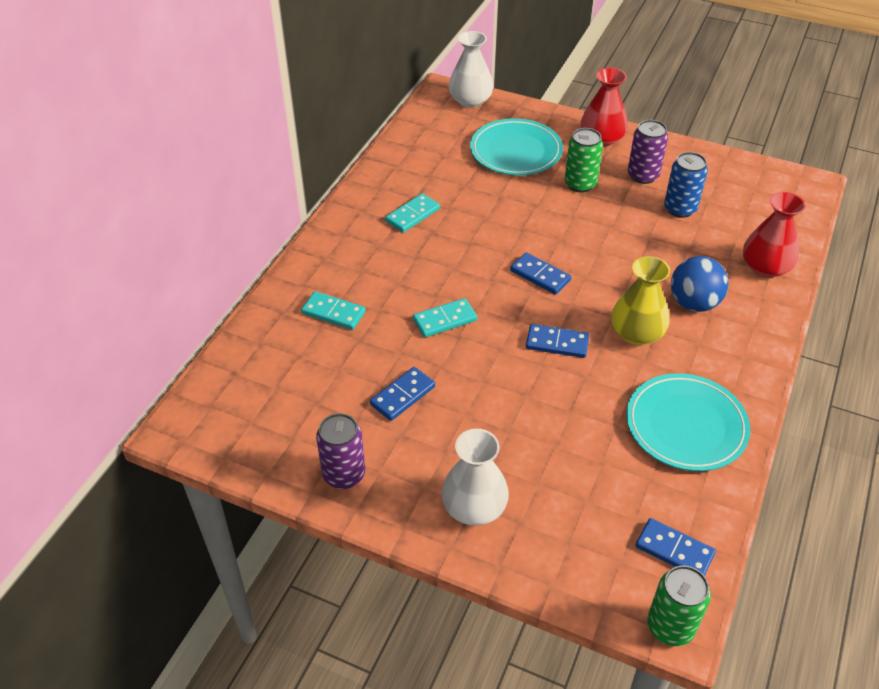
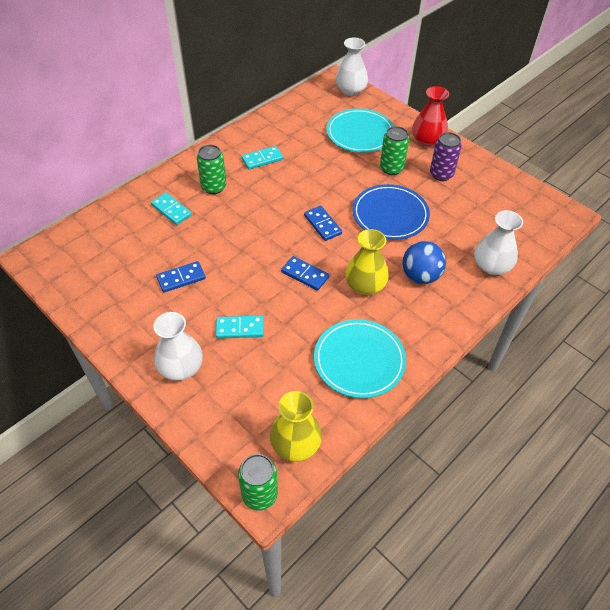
camera: 20 degrees right, 5 degrees up
(344, 474) = (113, 317): purple can -> none
(371, 267) = (214, 187): none -> green can
(444, 320) = (239, 236): turquoise domino -> turquoise domino (240, 328)
(613, 240) = (390, 215): none -> blue plate
(674, 550) = (295, 444): blue domino -> yellow vase
(680, 209) = (453, 205): blue can -> none
(765, 267) = (491, 266): red vase -> white vase

